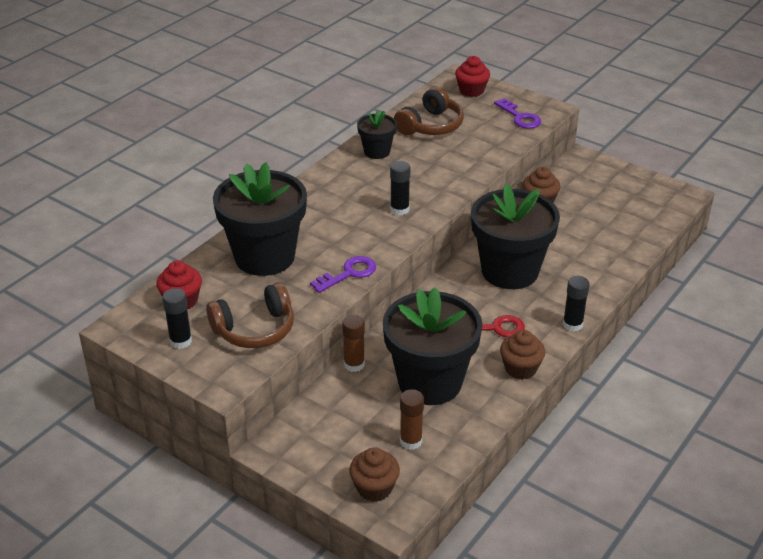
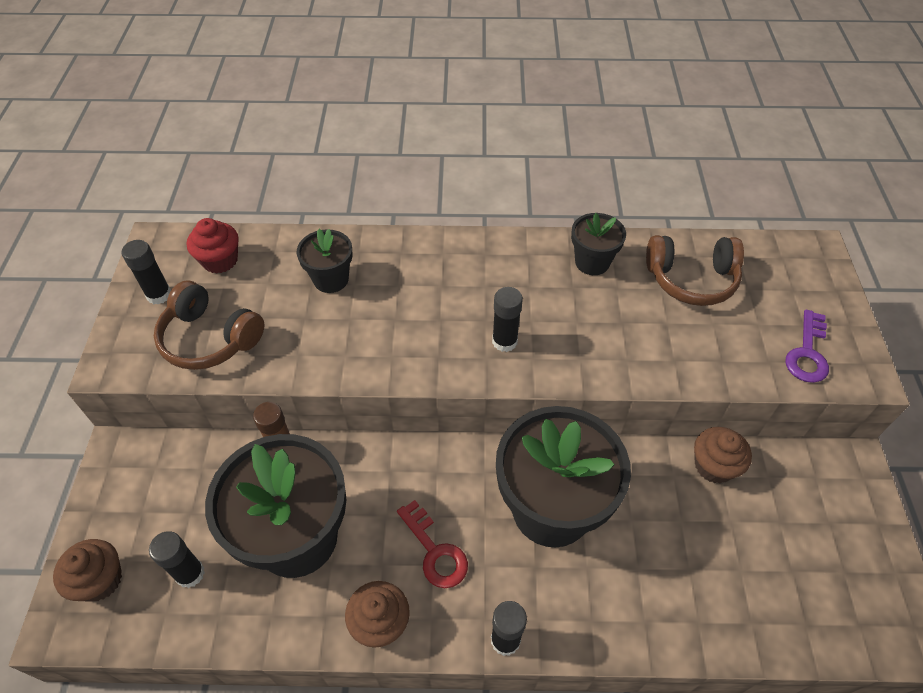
camera: 55 degrees right, 15 degrees up
(264, 257) = (331, 279): black flower pot -> black flower pot, size x0.49
(349, 273) = (354, 362): purple key -> none
(411, 441) = (190, 573): brown glue stick -> black glue stick
(471, 90) = (805, 276): red cupcake -> none

